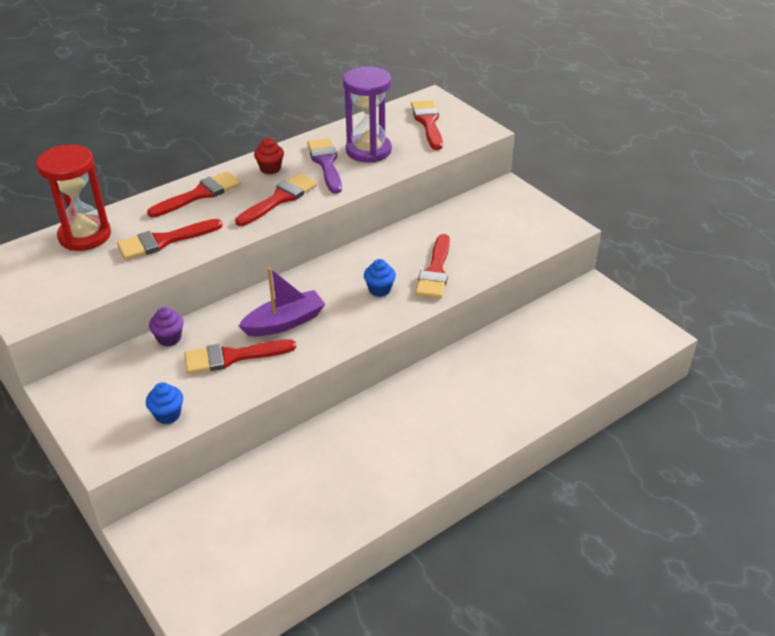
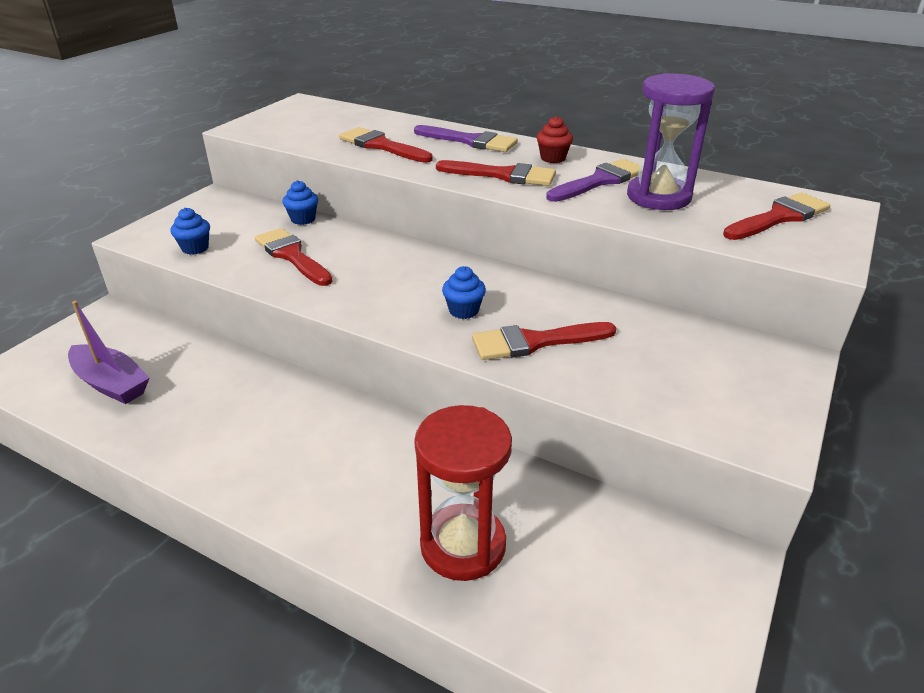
camera: 65 degrees right, 5 degrees down
(85, 236) = (364, 118): red hourglass -> red hourglass (463, 545)
(169, 338) = (303, 219): purple cupcake -> blue cupcake
(199, 194) = (470, 141): red brush -> purple brush
(284, 322) = (362, 268): purple boat -> purple boat (111, 383)

